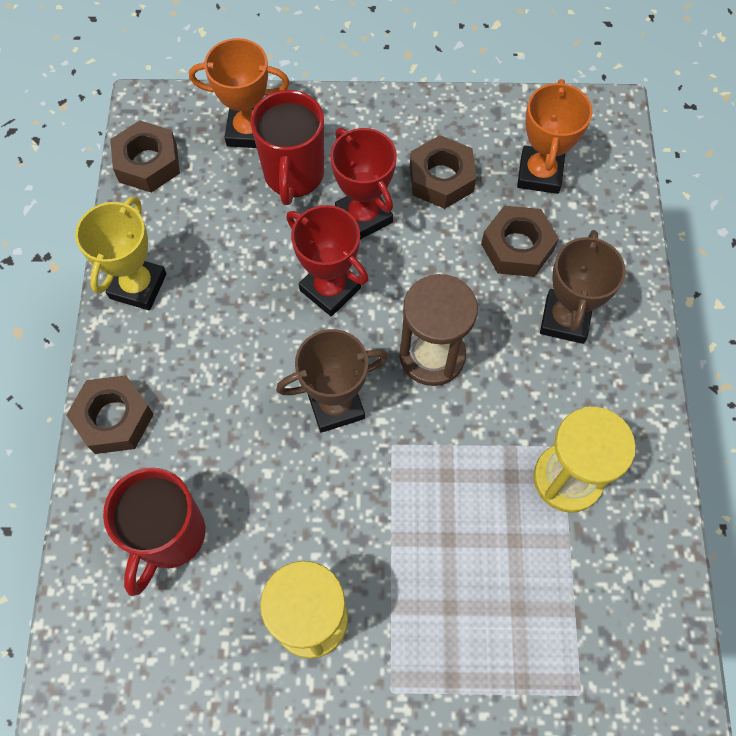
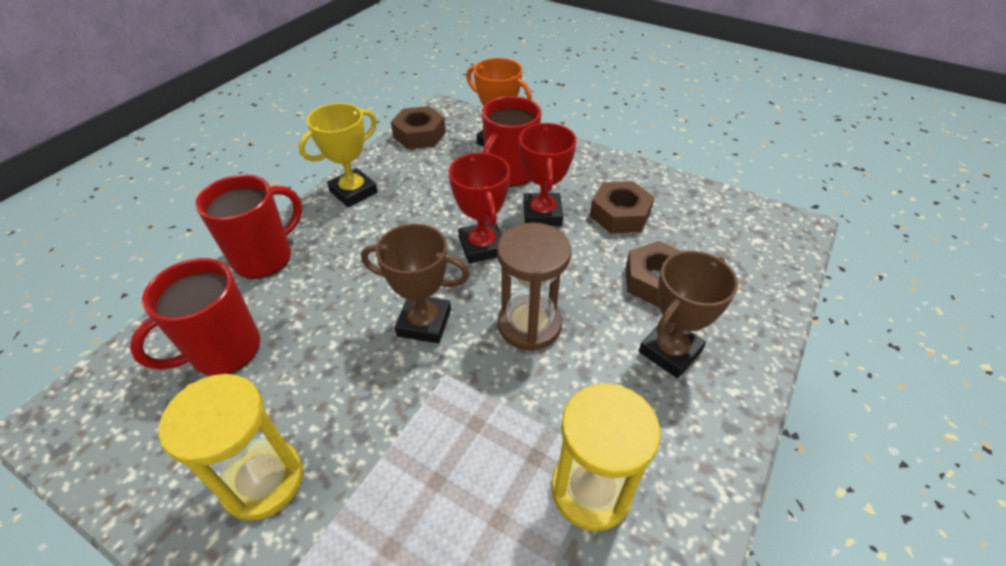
camera: 30 degrees right, 20 degrees down
(114, 418) = (265, 257): brown nut -> red mug
(539, 173) = (707, 241): orange trophy -> none

